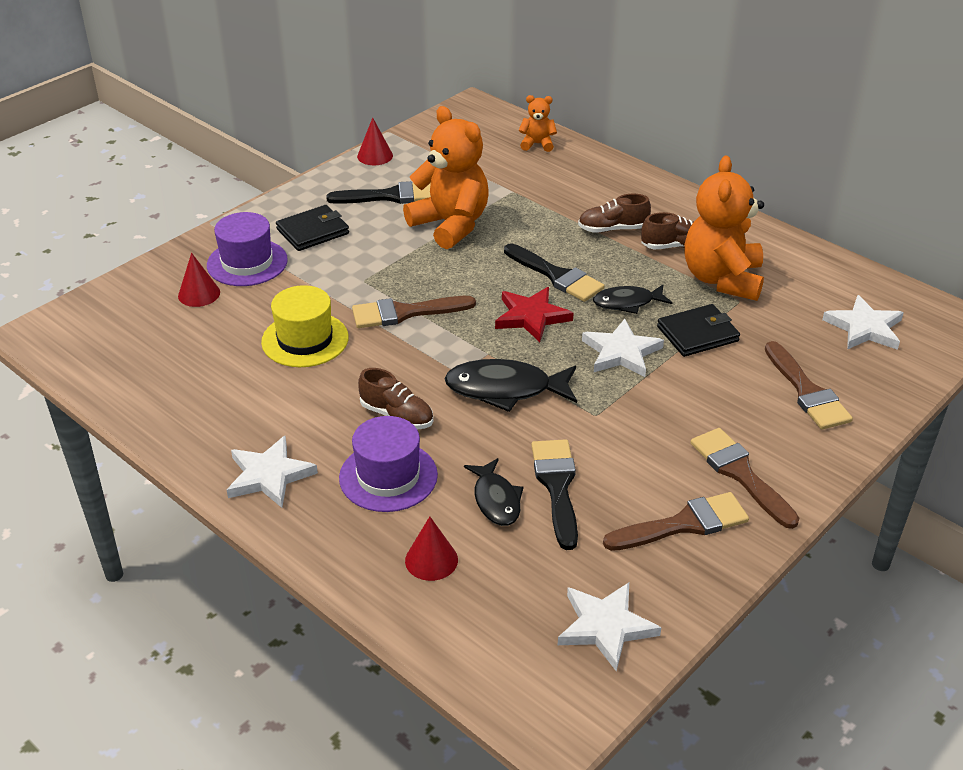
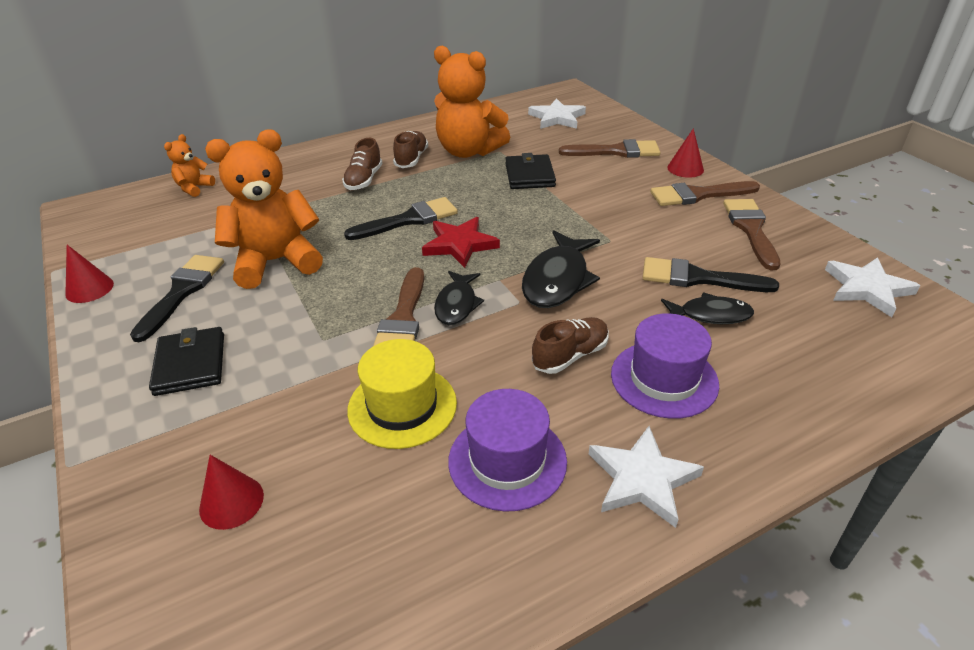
camera: 70 degrees left, 0 degrees up
(247, 263) = (202, 437): purple hat -> purple hat (507, 461)
(431, 560) = (789, 371): red cone -> red cone (685, 168)
(621, 352) = (535, 211): white star -> none
(627, 303) = (471, 195): black fish -> black fish (457, 304)

